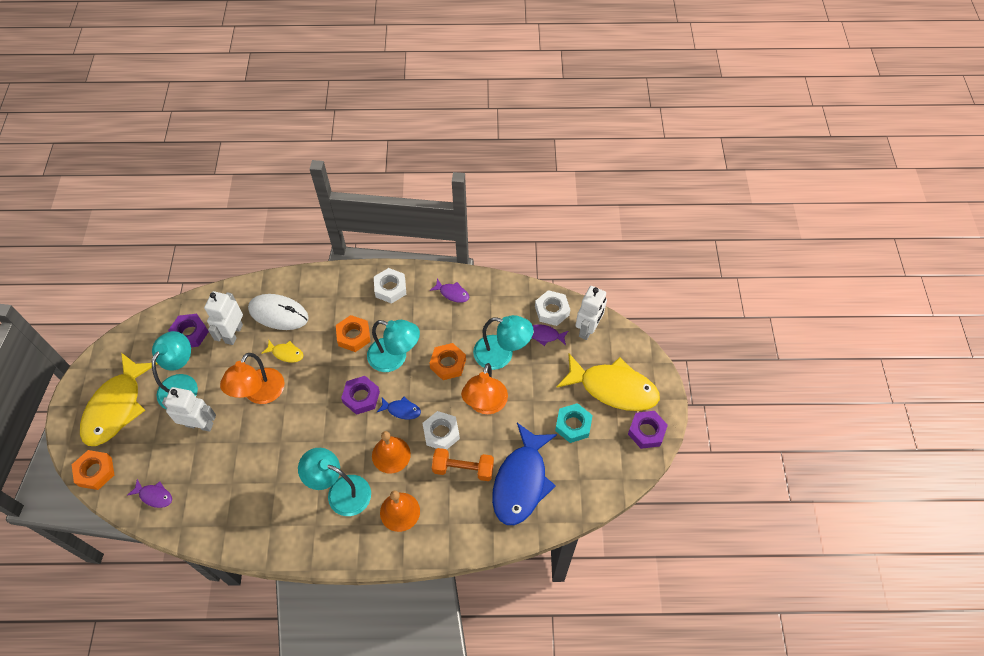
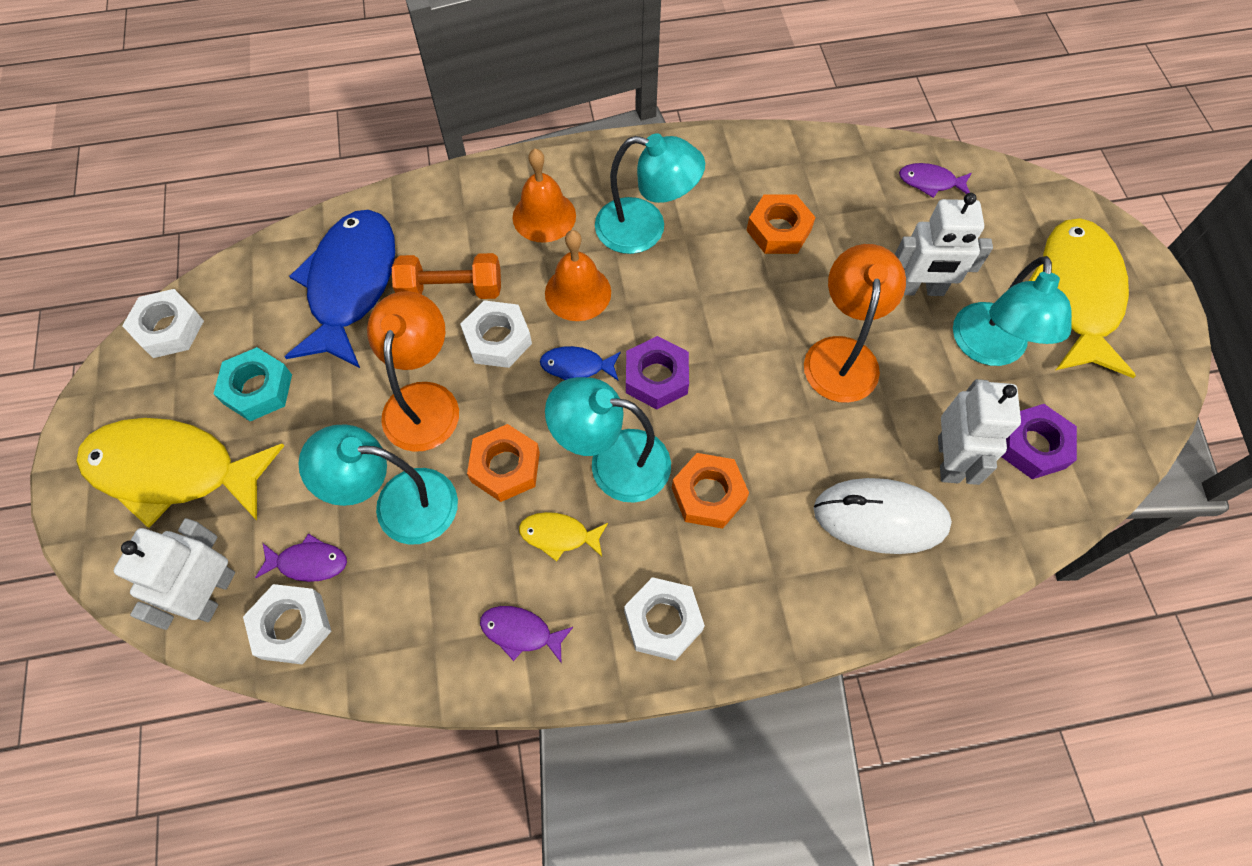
camera: 170 degrees right, 5 degrees up
(95, 472) = (1041, 199): orange nut -> orange nut (778, 230)
(286, 353) = (828, 436): yellow fish -> yellow fish (559, 535)
(626, 470) = (169, 329): none -> white nut
(646, 431) = (121, 398): purple nut -> none

